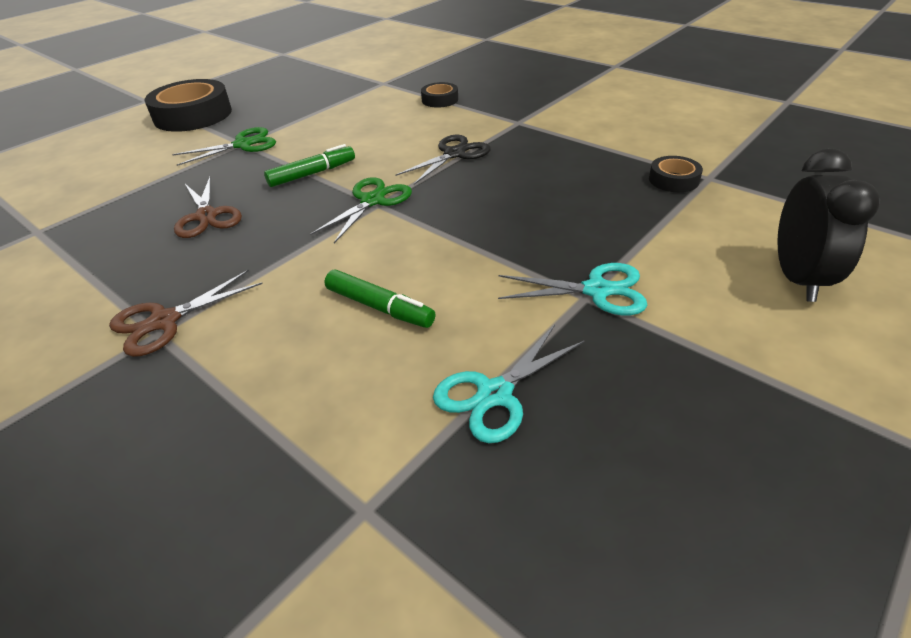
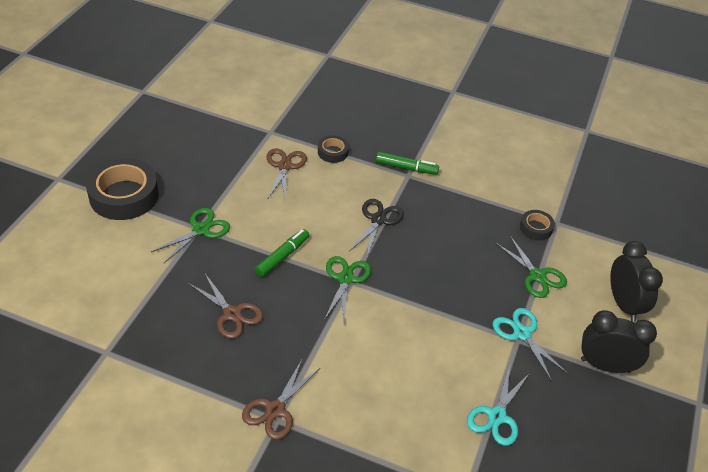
camera: 25 degrees left, 5 degrees up
(377, 106) = (284, 166): none -> brown scissors
(379, 307) = (404, 371): green marker -> green marker (406, 168)
(597, 290) = (522, 334): turquoise scissors -> turquoise scissors turned 105 degrees counterclockwise
(653, 228) = (537, 276): none -> green scissors
(736, 355) = (605, 365): none -> black clock

